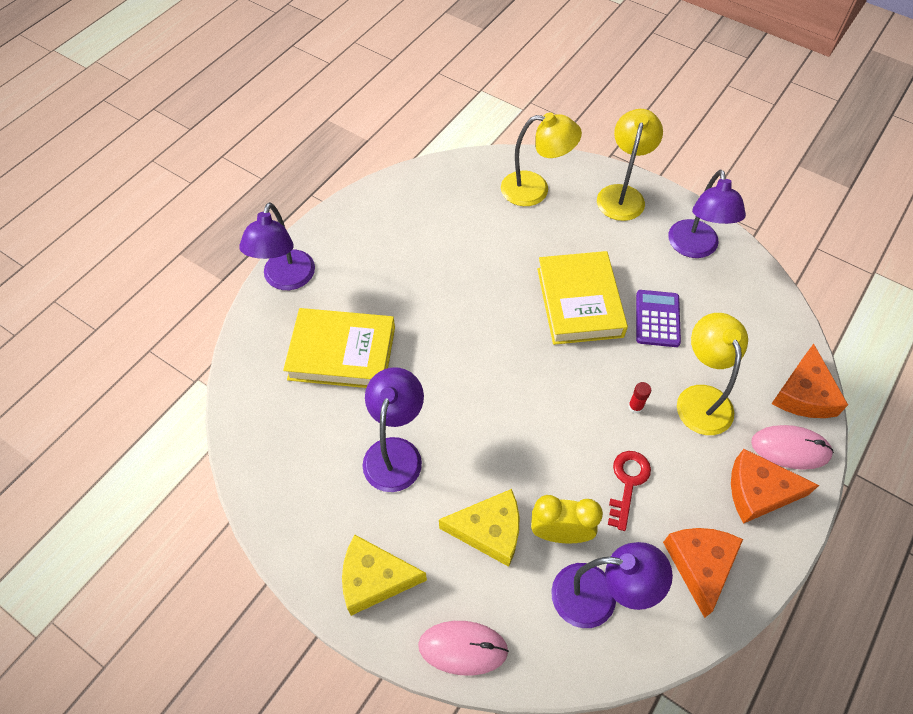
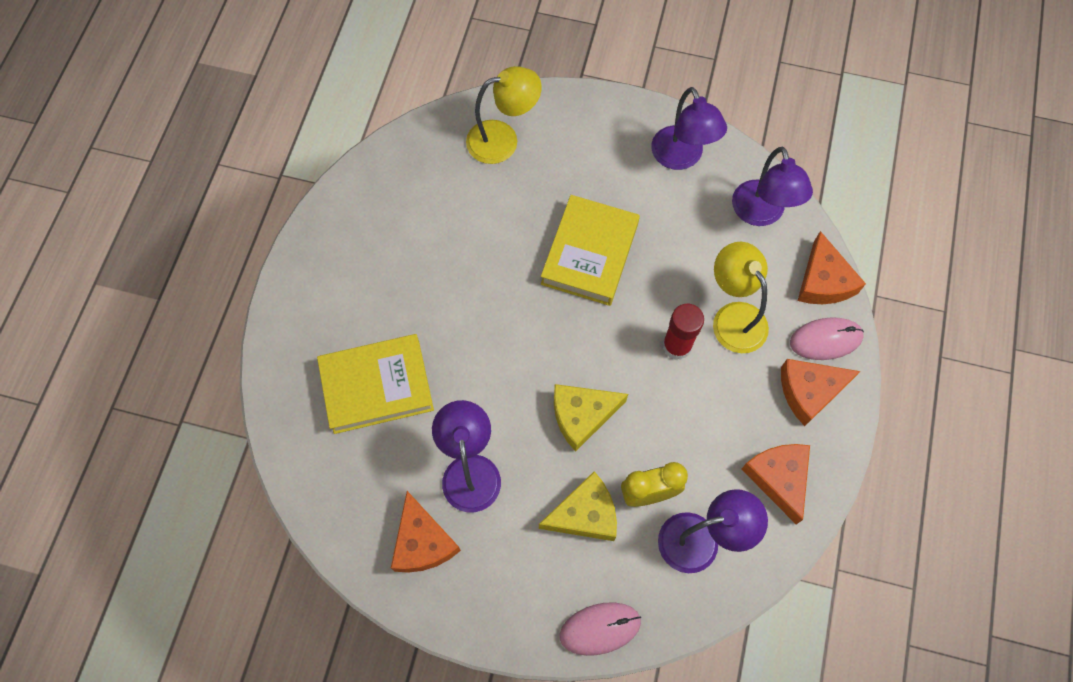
camera: 20 degrees left, 10 degrees up
(286, 279) = (286, 325): purple lamp -> purple lamp (761, 214)
(325, 502) = (422, 542): none -> orange cheese
(374, 579) = (498, 597): yellow cheese -> yellow cheese (582, 415)
(579, 302) = (589, 254): yellow book -> yellow book turned 45 degrees clockwise
(622, 194) = (592, 118): yellow lamp -> none
(628, 483) = (693, 424): red key -> none
(635, 406) = (677, 346): red glue stick -> red glue stick, size x1.99
(657, 319) = (669, 247): purple calculator -> none

